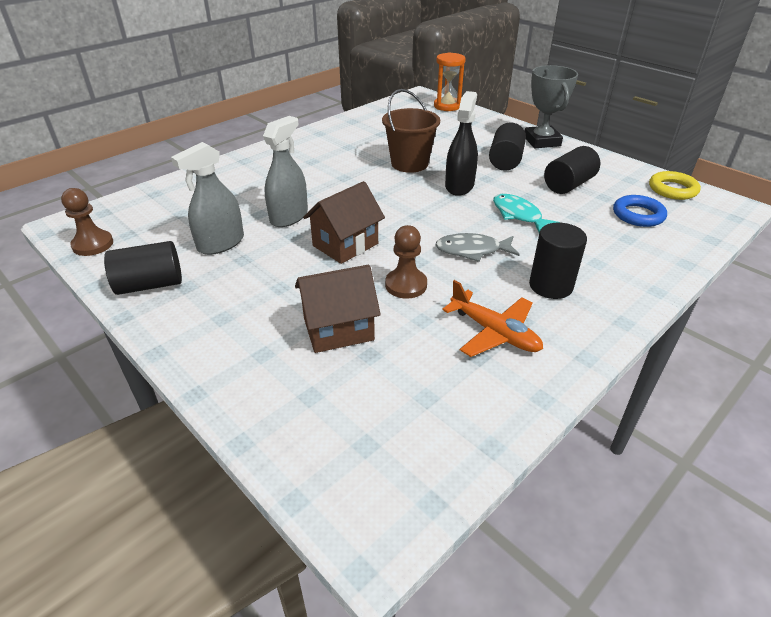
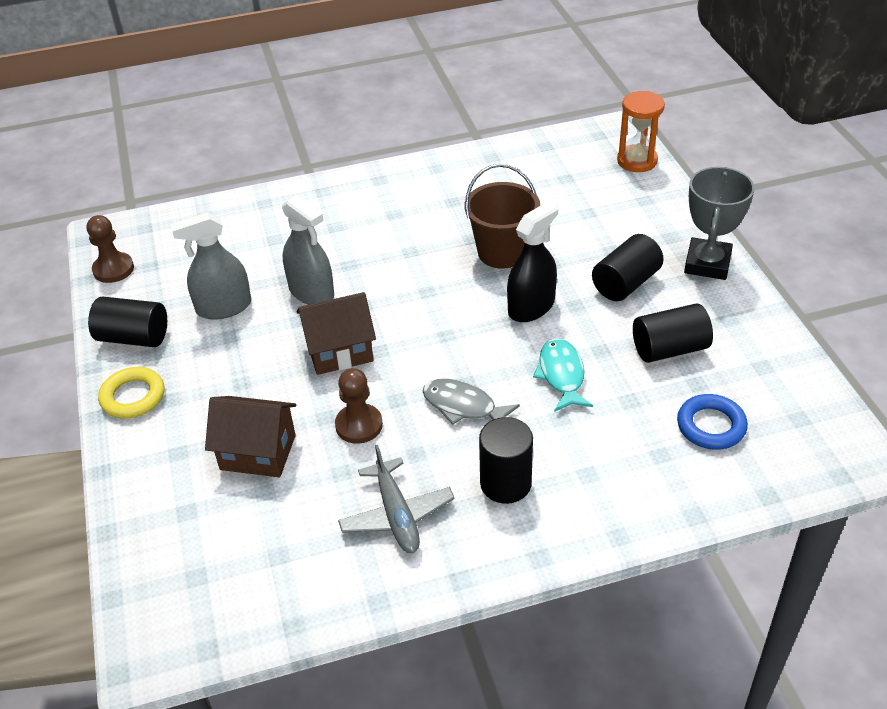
camera: 30 degrees right, 5 degrees up
(289, 216) = (311, 292): grey spray bottle -> grey spray bottle turned 75 degrees clockwise
(494, 332) = (397, 515): orange plane -> grey plane
(672, 189) = (804, 402): yellow ring -> yellow ring (133, 397)

